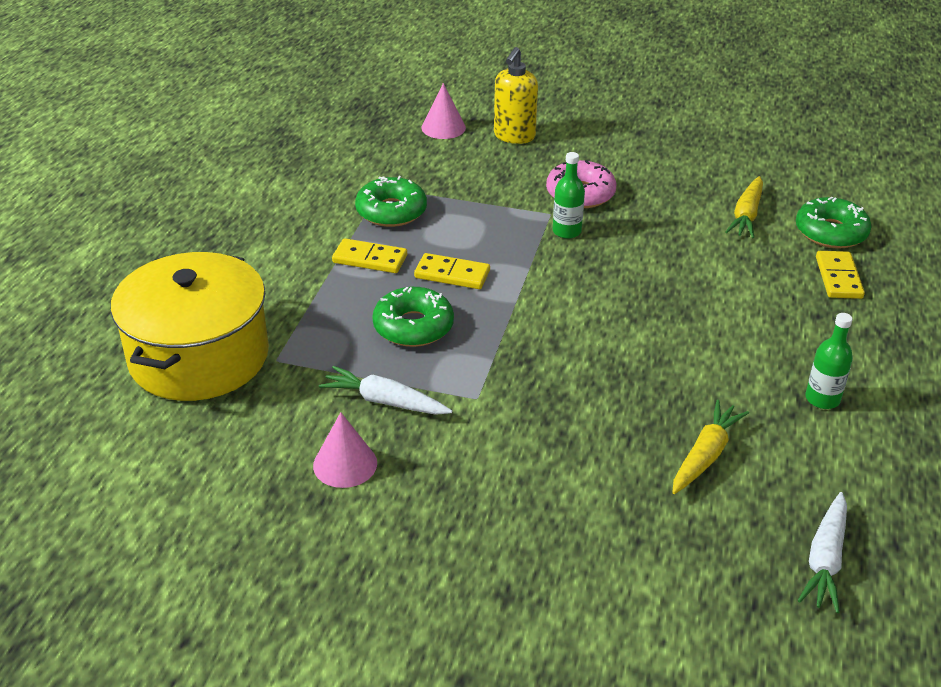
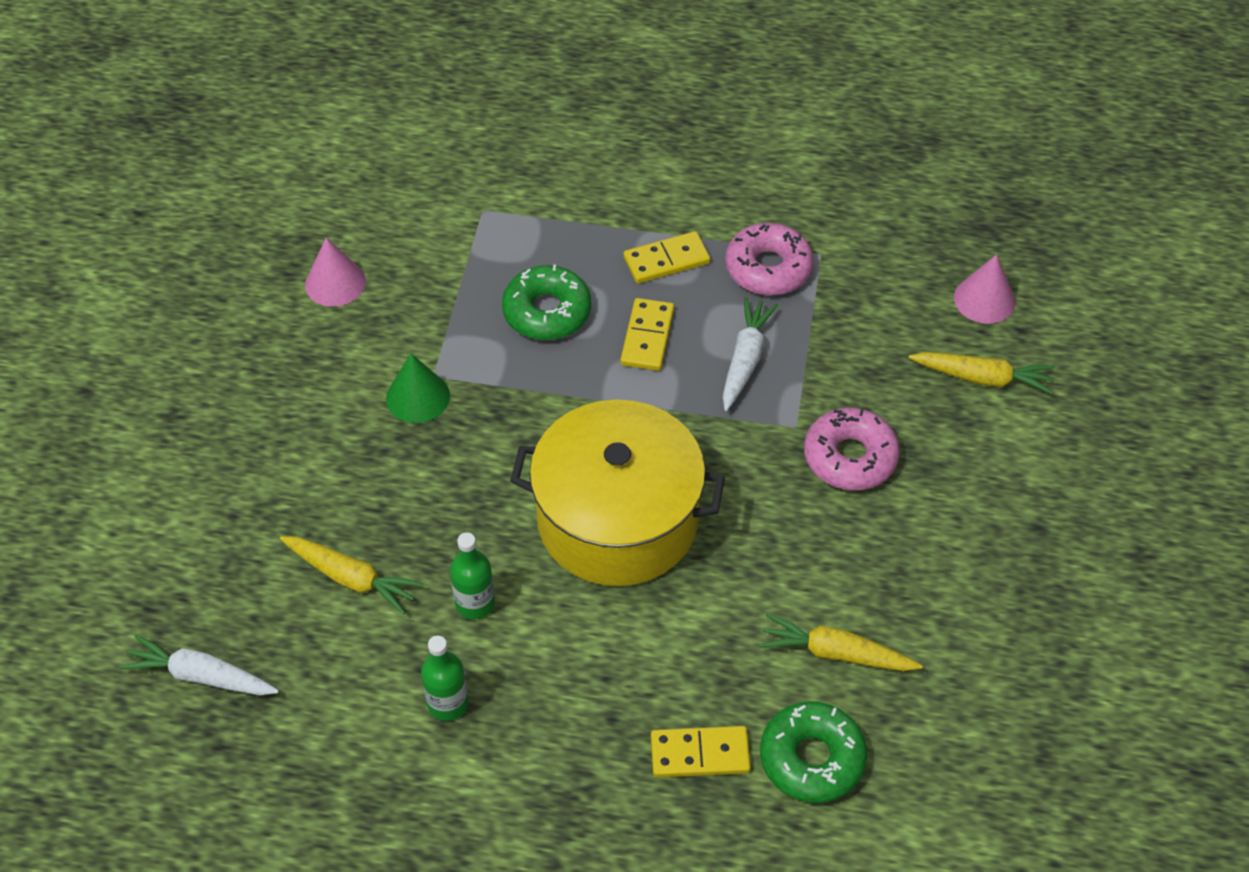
camera: 85 degrees right, 15 degrees up
(199, 356) = (483, 153): yellow pot -> yellow pot (617, 519)
(370, 259) = (666, 260): yellow domino -> yellow domino turned 60 degrees clockwise
(385, 401) = (424, 302): white carrot -> white carrot (745, 359)
(391, 211) = (768, 268): green donut -> pink donut
(501, 408) = (418, 397): none -> green cone
(514, 136) = (982, 378): yellow soap dispenser -> yellow carrot
(566, 231) = (757, 444): green bottle -> green bottle (475, 603)

